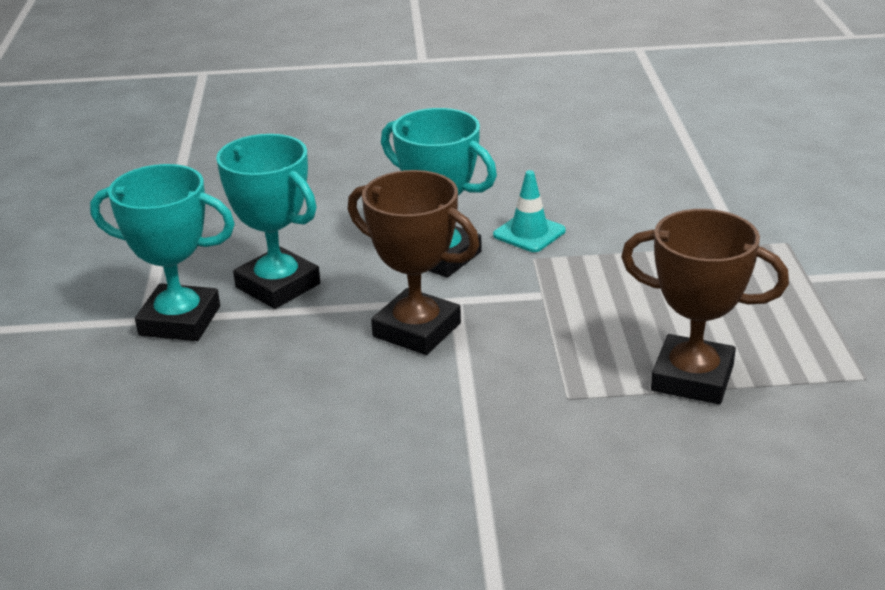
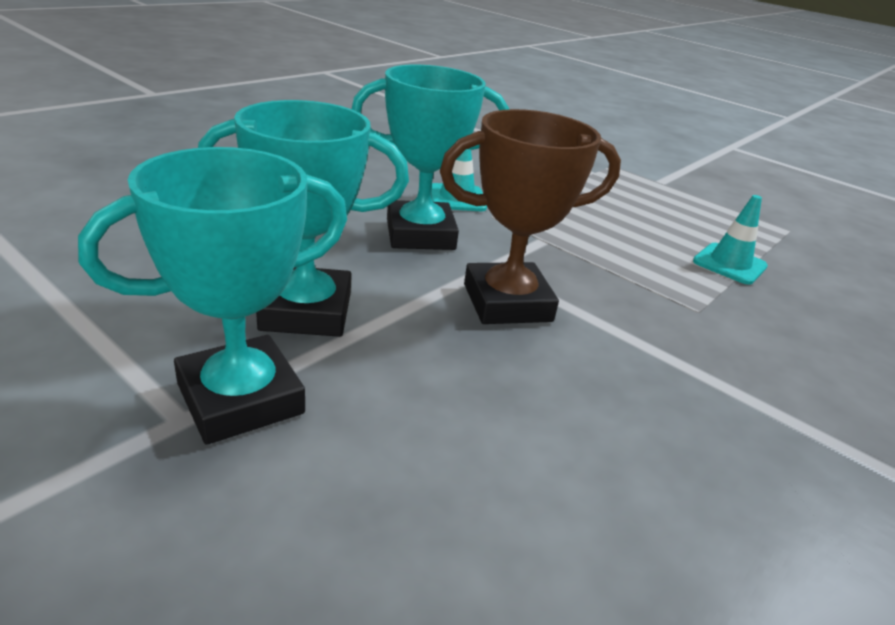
camera: 50 degrees left, 0 degrees up
(692, 378) = (729, 264): brown trophy -> turquoise traffic cone

